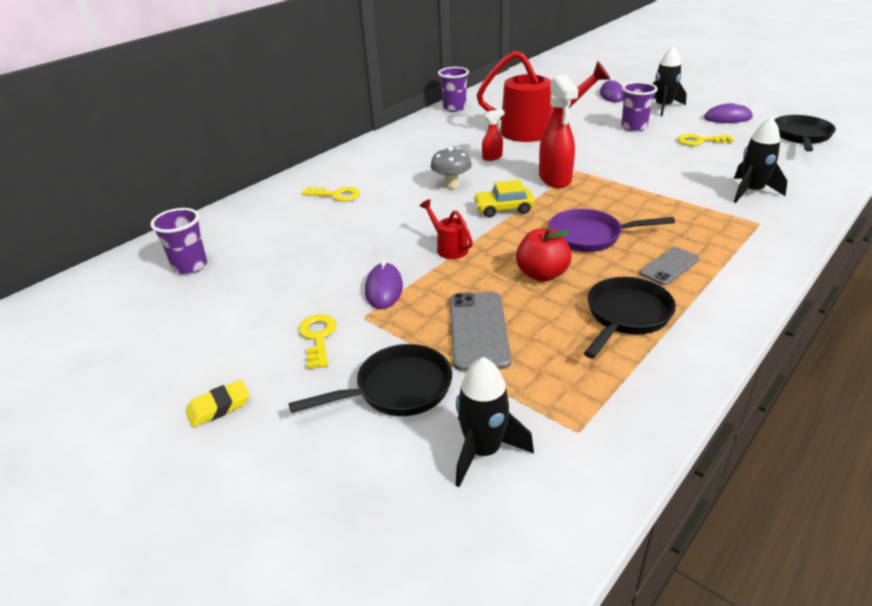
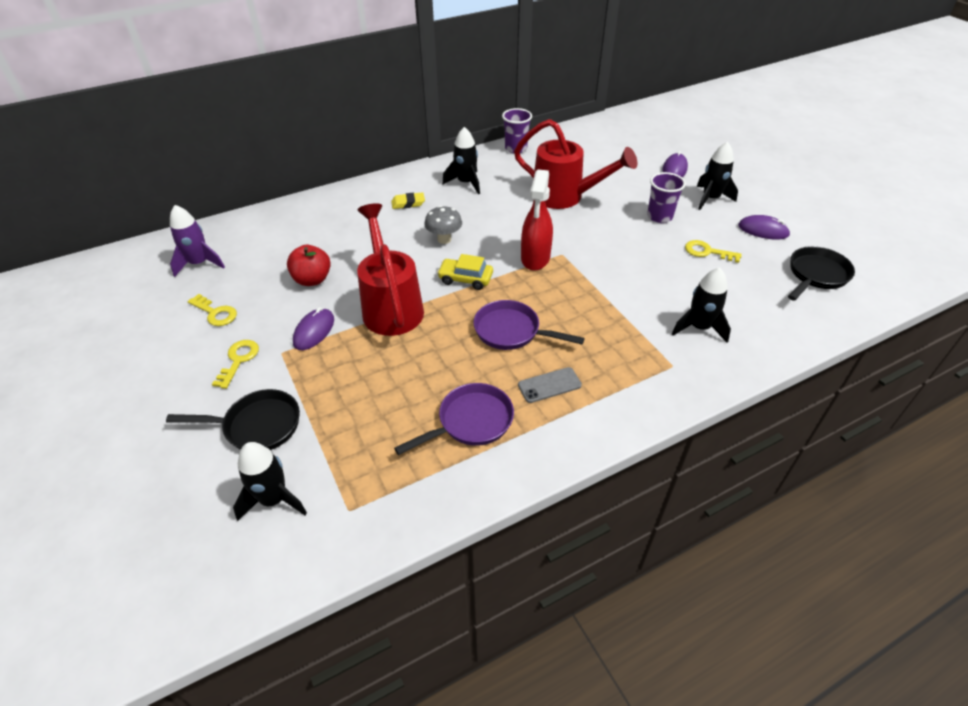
camera: 20 degrees right, 10 degrees up
(190, 266) = (199, 263): purple cup -> purple rocket
(219, 407) = (139, 396): yellow eraser -> yellow eraser (408, 203)
(336, 195) = (347, 223): yellow key -> yellow key (215, 313)
(430, 141) = (466, 183): none -> black rocket
(449, 248) = (391, 306): red watering can -> red watering can, size x2.22
(478, 330) = (351, 395): grey phone -> none
(492, 157) = (502, 217): red spray bottle -> none
(542, 274) = (440, 357): red apple -> red apple (312, 280)
(626, 316) = (471, 422): black pan -> purple pan

